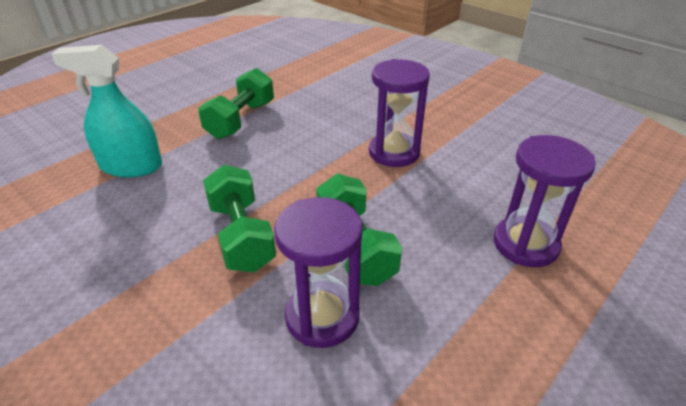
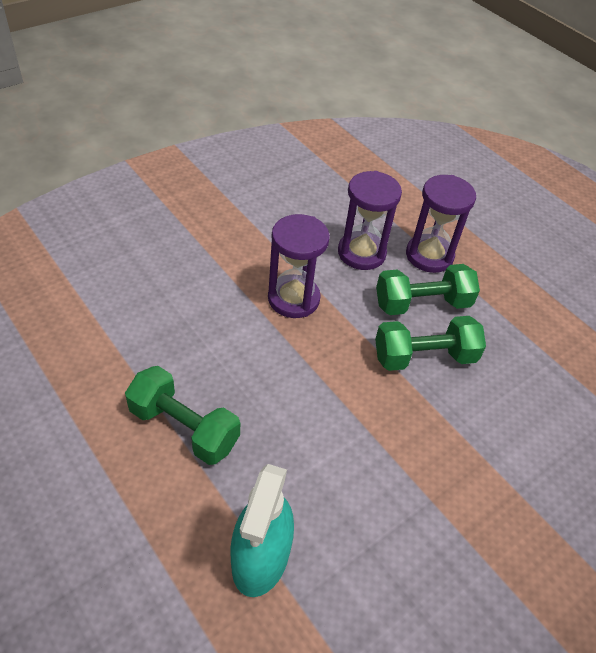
camera: 85 degrees left, 10 degrees up
(241, 235) = (403, 440): green dumbbell -> green dumbbell (422, 304)
(322, 316) = (497, 392): purple hourglass -> purple hourglass (361, 253)

